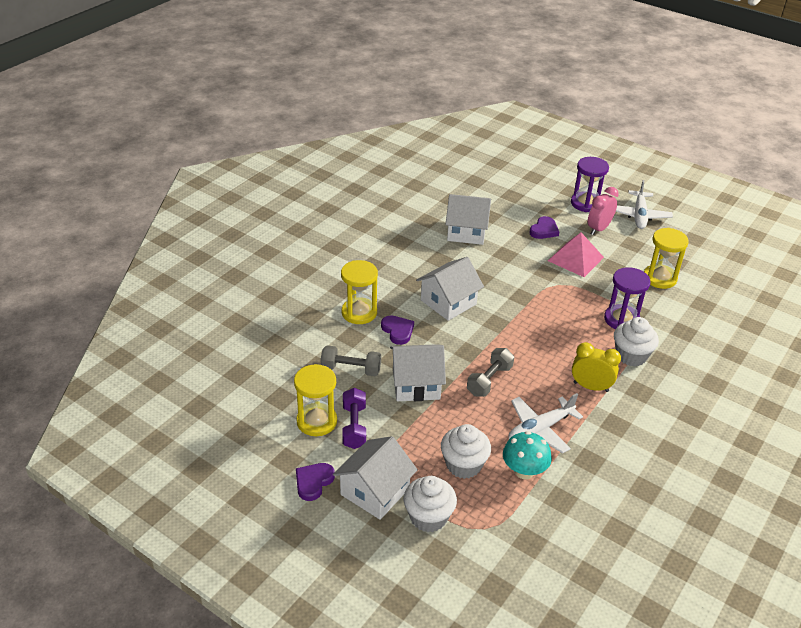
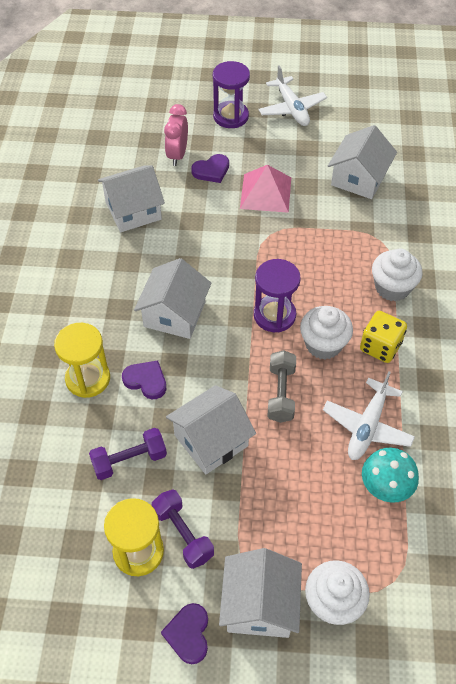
camera: 30 degrees left, 15 degrees up
(351, 369) = (129, 460): grey dumbbell -> purple dumbbell
(463, 465) = (324, 515): white cupcake -> white cupcake (323, 344)
(544, 230) = (211, 170): purple heart -> purple heart turned 60 degrees clockwise
(590, 387) = (380, 346): yellow clock -> yellow dice
(598, 229) = (264, 143): pink clock -> pink clock (177, 155)
(621, 319) = (356, 248): purple hourglass -> purple hourglass (274, 315)
(659, 278) = (359, 178): yellow hourglass -> white house

